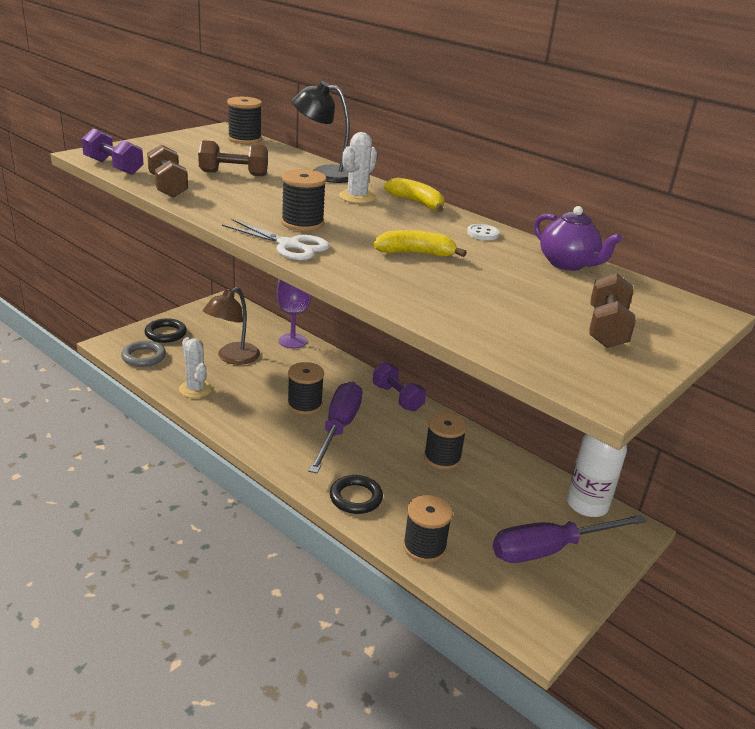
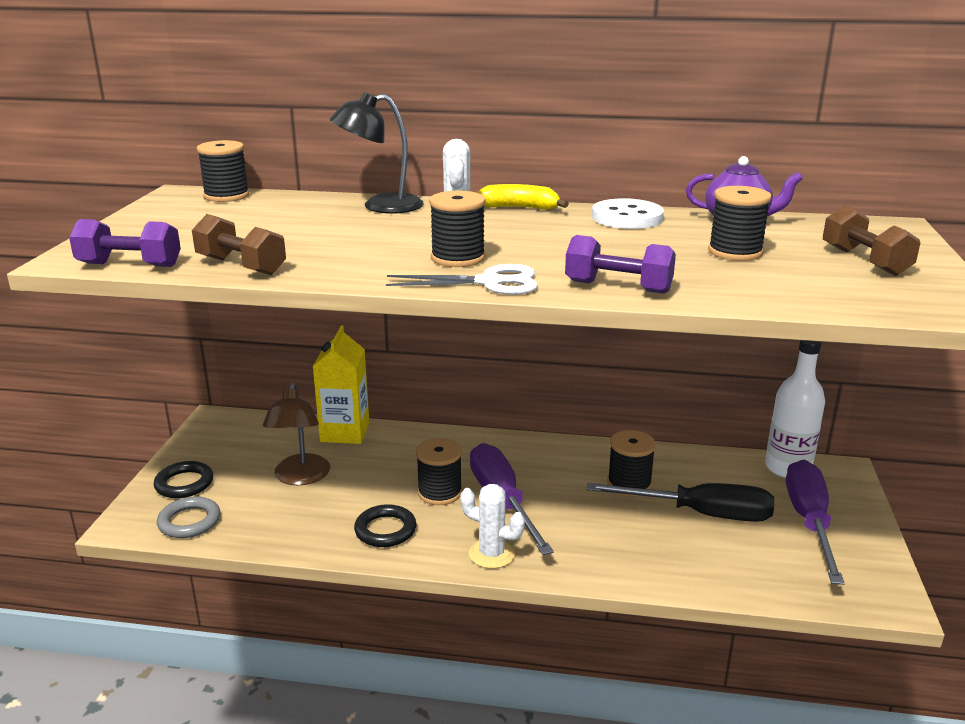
camera: 30 degrees left, 5 degrees down
(195, 389) = (300, 530): white cactus -> white cactus (492, 554)
(234, 174) = (288, 232): brown dumbbell -> none
(292, 341) = (345, 432): purple goblet -> yellow carton
(356, 498) = (603, 561): black ring -> black ring (385, 530)
(397, 398) = (520, 445): purple dumbbell -> purple dumbbell (618, 287)
(416, 253) = (611, 252): yellow banana -> none
(424, 547) = (717, 574): black spool -> black spool (735, 252)
(468, 502) = (700, 514): none -> black screwdriver
(482, 233) = (627, 217): white button -> white button, size x1.95
(549, 549) = (809, 521): purple screwdriver -> purple screwdriver turned 150 degrees clockwise

